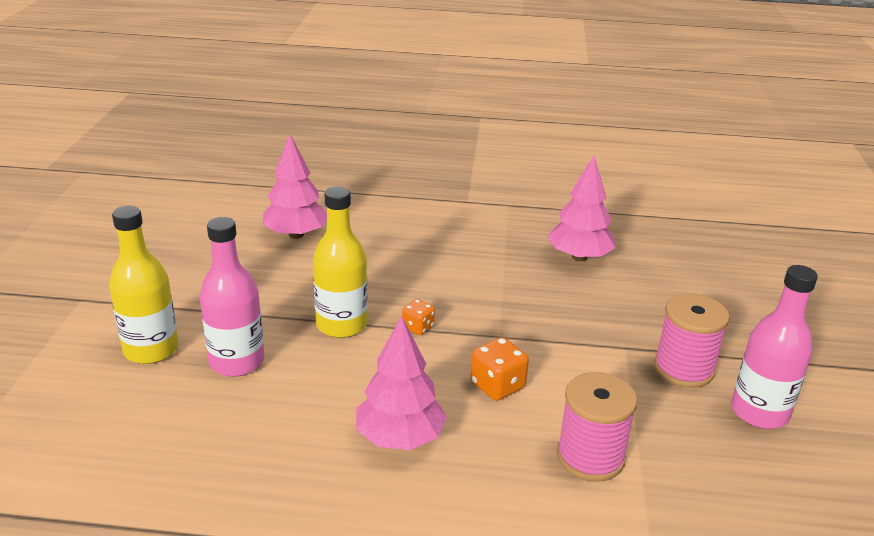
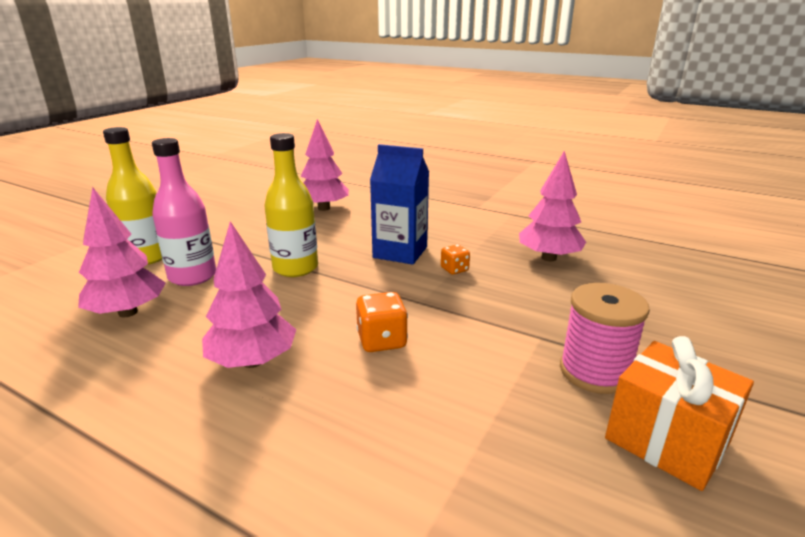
camera: 25 degrees right, 5 degrees down
(213, 422) = (128, 312): none -> pink tree
(418, 327) = (354, 281): orange dice -> orange dice (454, 269)
(433, 280) = (400, 252): none -> blue carton
(590, 457) = (419, 431): pink spool -> none
(759, 412) = (666, 440): pink bottle -> orange gift

